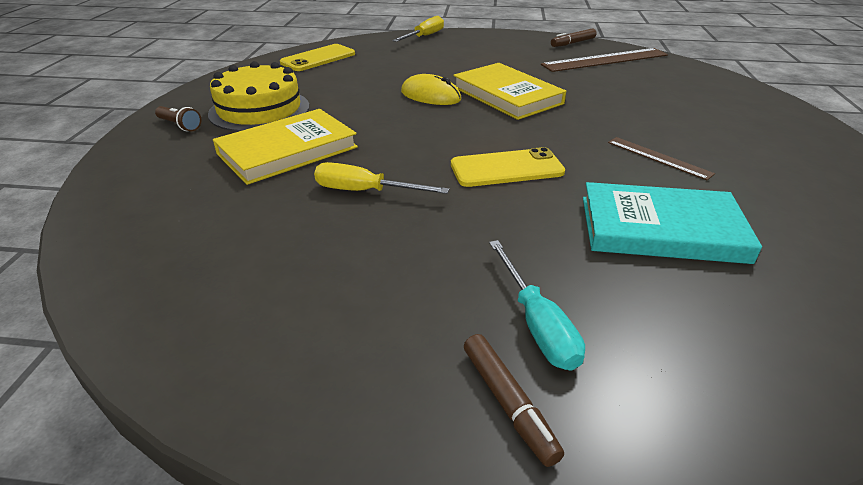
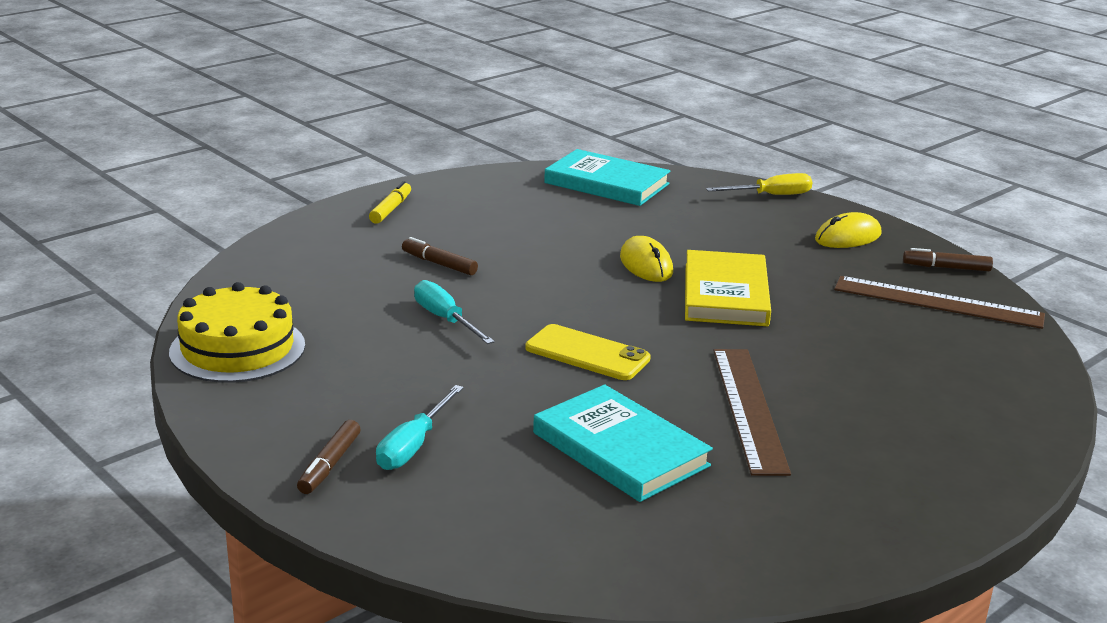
camera: 40 degrees right, 10 degrees down
(180, 125) = (391, 209): brown flashlight -> yellow marker
(259, 110) = (471, 219): yellow cake -> yellow cake (237, 348)
(287, 150) = (439, 264): yellow book -> brown marker
(318, 58) = (606, 183): yellow phone -> turquoise book
(365, 191) = (445, 319): yellow screwdriver -> turquoise screwdriver
(502, 44) = (848, 237): none -> yellow mouse
(658, 157) = (749, 408): brown ruler -> brown ruler, size x1.83

